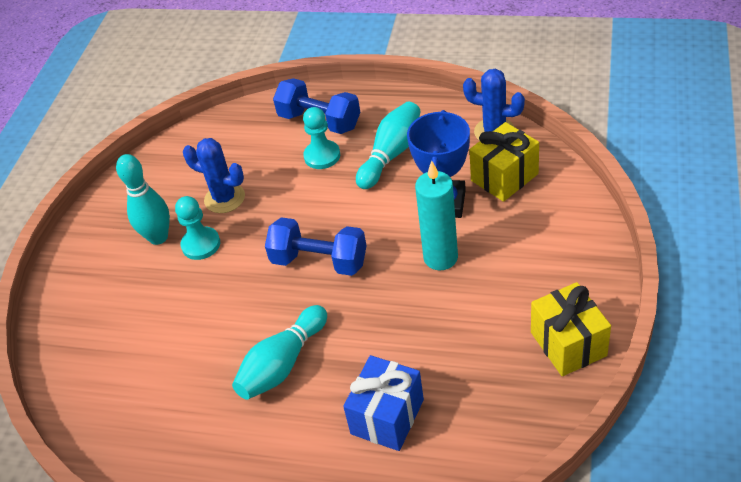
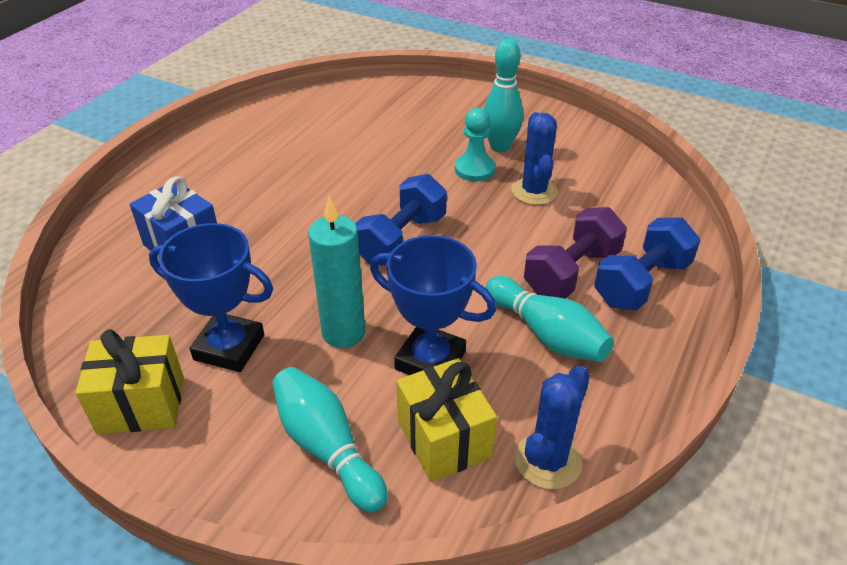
camera: 100 degrees right, 5 degrees down
(224, 198) = (534, 191): blue cactus -> blue cactus turned 45 degrees counterclockwise
(282, 364) = (292, 196): turquoise bowling pin -> turquoise bowling pin (327, 448)
(322, 156) = (571, 272): turquoise pawn -> purple dumbbell
(489, 319) = (229, 347): none -> blue trophy

